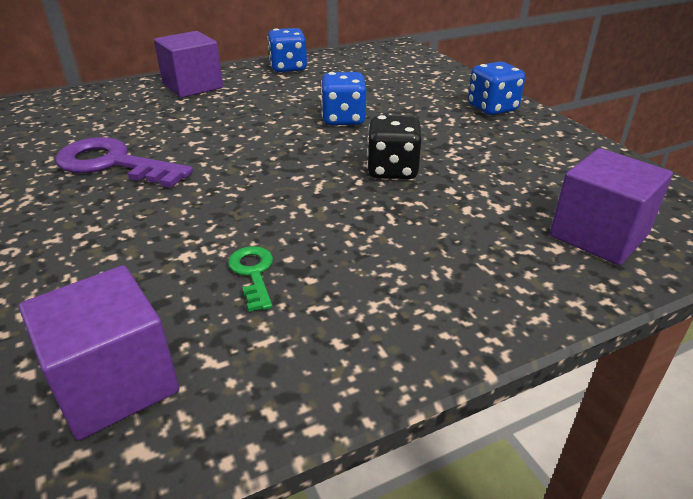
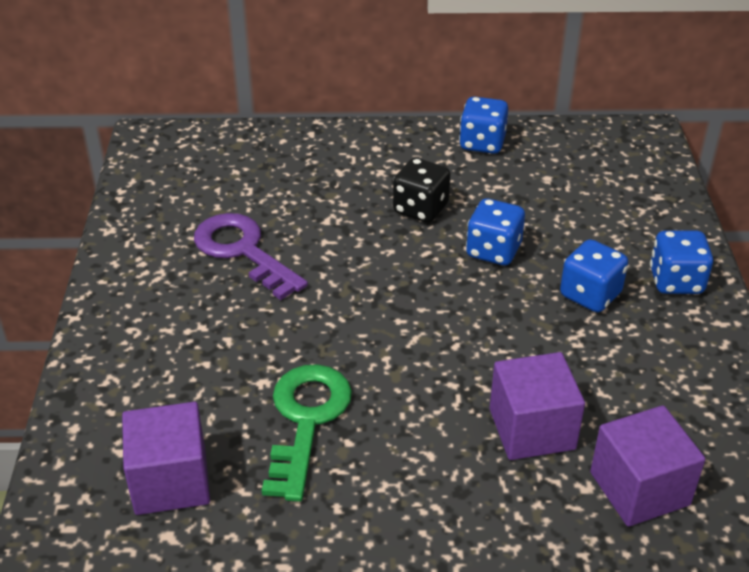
camera: 25 degrees right, 5 degrees up
(192, 86) = (362, 150): purple cube -> purple cube (532, 429)
(253, 273) = (306, 420): green key -> green key, size x2.01
(392, 170) = (497, 341): black dice -> black dice (420, 209)
(439, 128) = (590, 295): none -> blue dice

